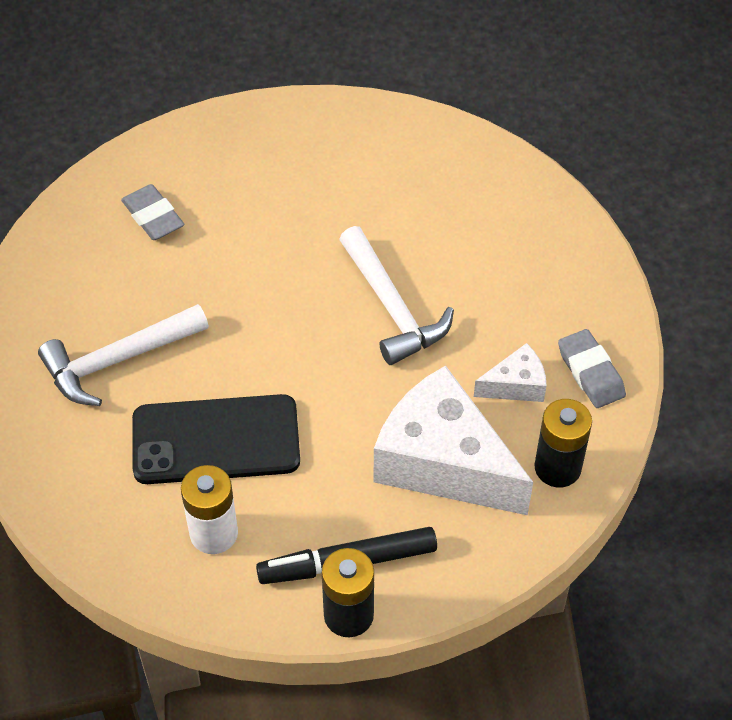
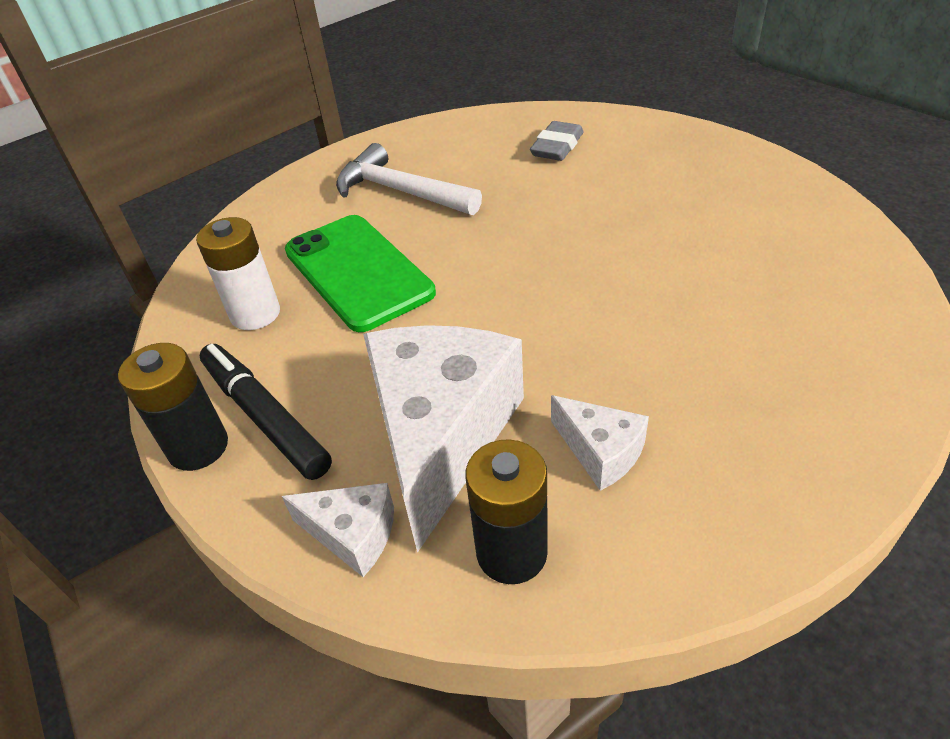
camera: 65 degrees right, 10 degrees down
(216, 440) = (357, 272): black phone -> green phone
(392, 307) = (606, 308): white hammer -> none
(492, 544) = (353, 534): none -> white cheese
(590, 372) = (689, 520): grey eraser -> none

